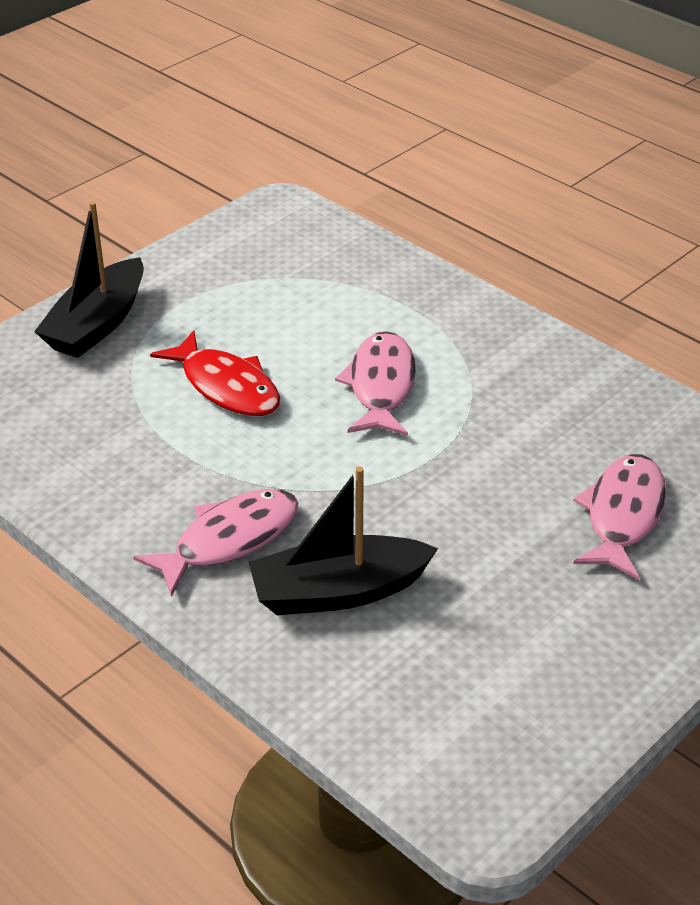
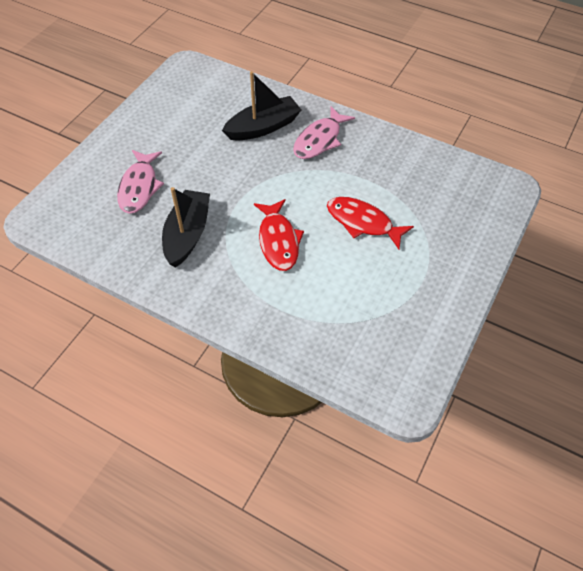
camera: 165 degrees right, 15 degrees up
(97, 324) = (460, 251): black boat -> black boat (187, 234)
(381, 386) = (278, 241): pink fish -> red fish

